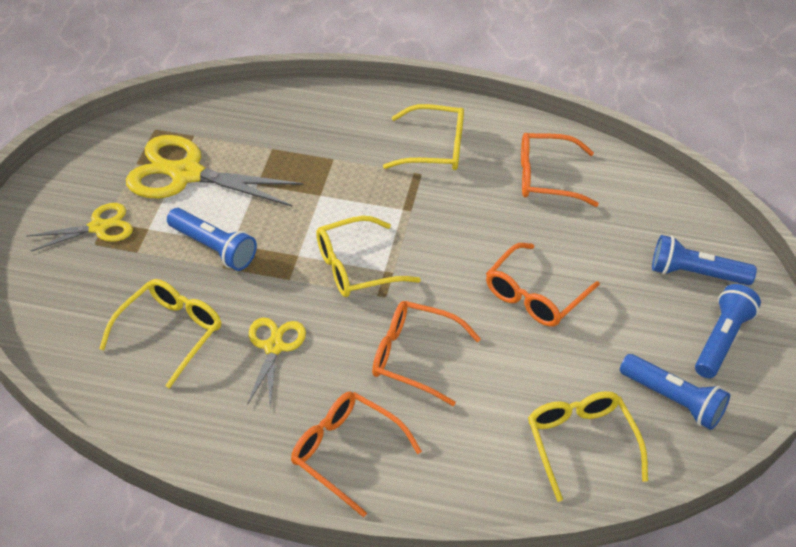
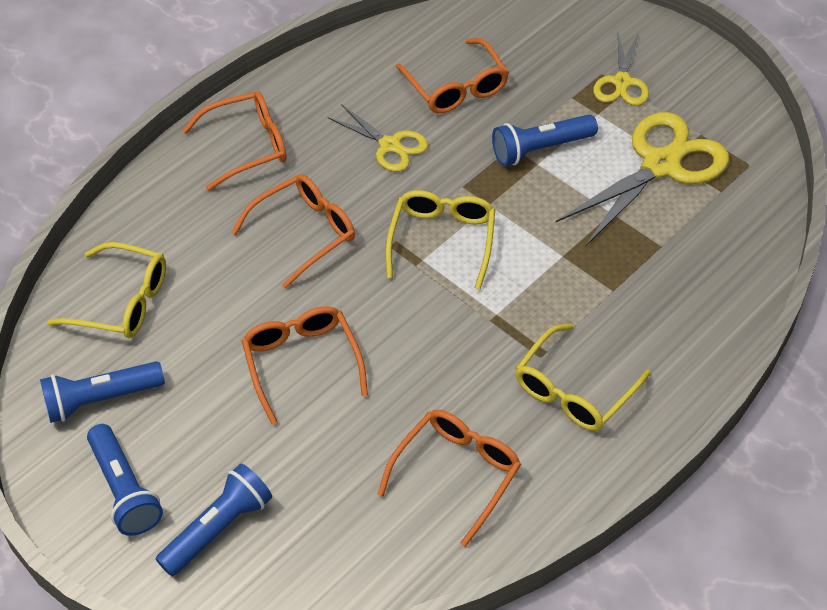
camera: 125 degrees right, 5 degrees up
(170, 332) = (457, 88): yellow glasses -> orange glasses

